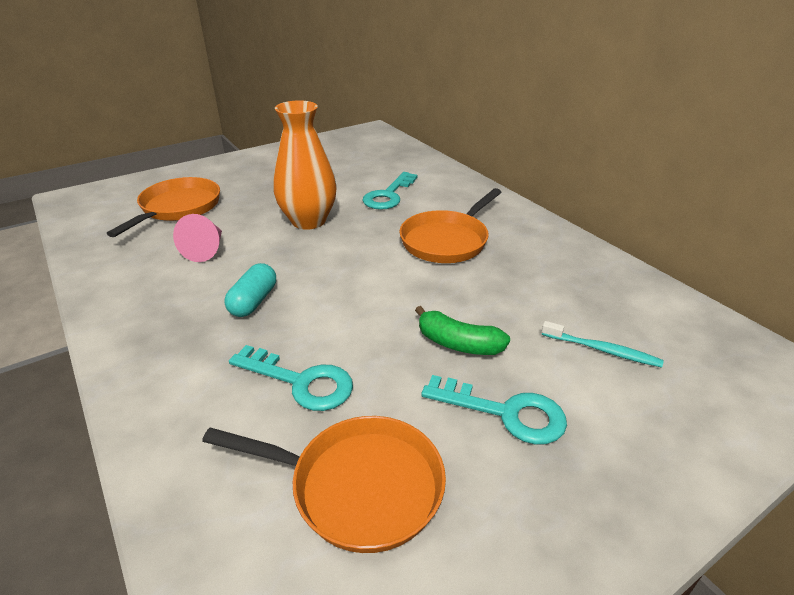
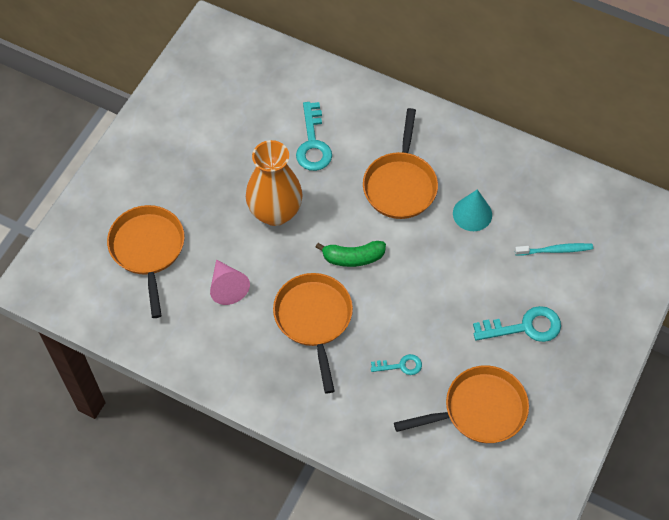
camera: 30 degrees left, 25 degrees up
(253, 301) = (314, 319): turquoise capsule -> orange pan
(301, 382) = (401, 366): turquoise key -> turquoise key, size x0.57
(458, 343) = (470, 288): green banana -> green banana (353, 257)
(510, 284) = (472, 214): none -> turquoise cone

